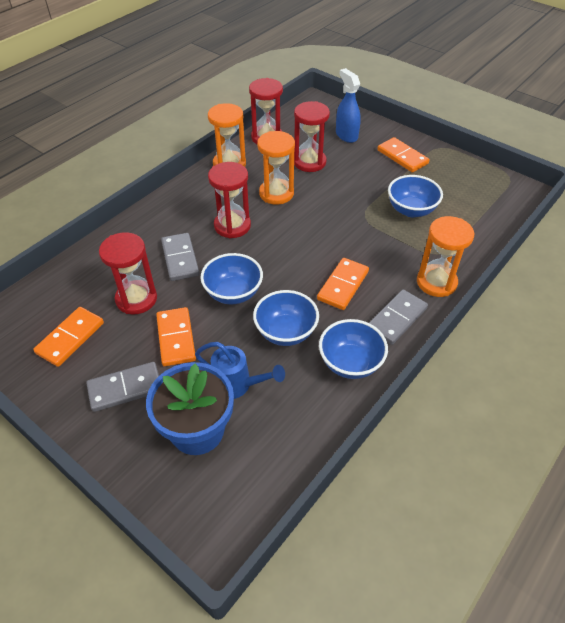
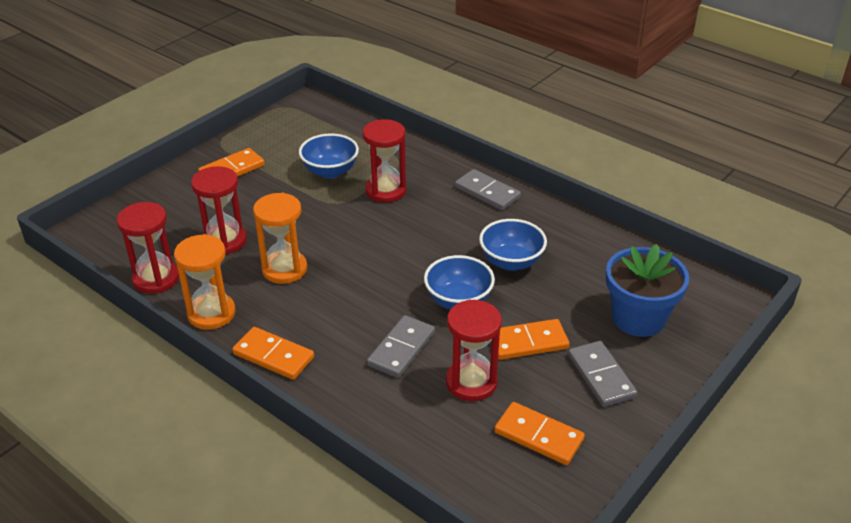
camera: 90 degrees left, 10 degrees down
(180, 258) = (401, 349): grey domino -> grey domino turned 45 degrees counterclockwise
(232, 226) = (343, 306): red hourglass -> red hourglass (385, 191)
(237, 385) = (581, 293): blue watering can -> none
(343, 285) = (444, 222): orange domino -> orange domino (273, 356)
(346, 135) = (173, 209): blue spray bottle -> none
(350, 363) = (544, 222): blue bowl -> none
(436, 282) = (439, 166): orange hourglass -> none

